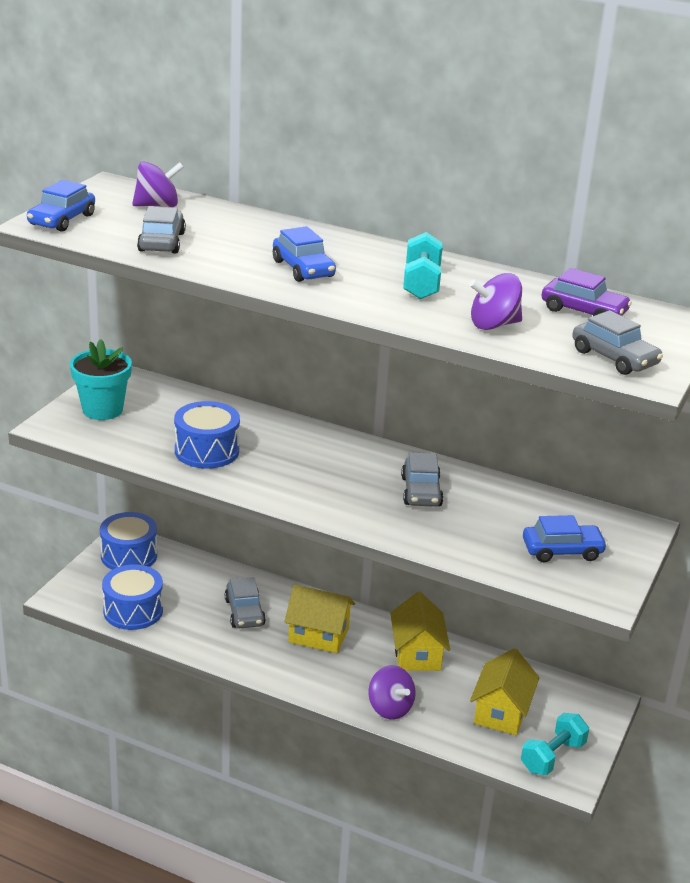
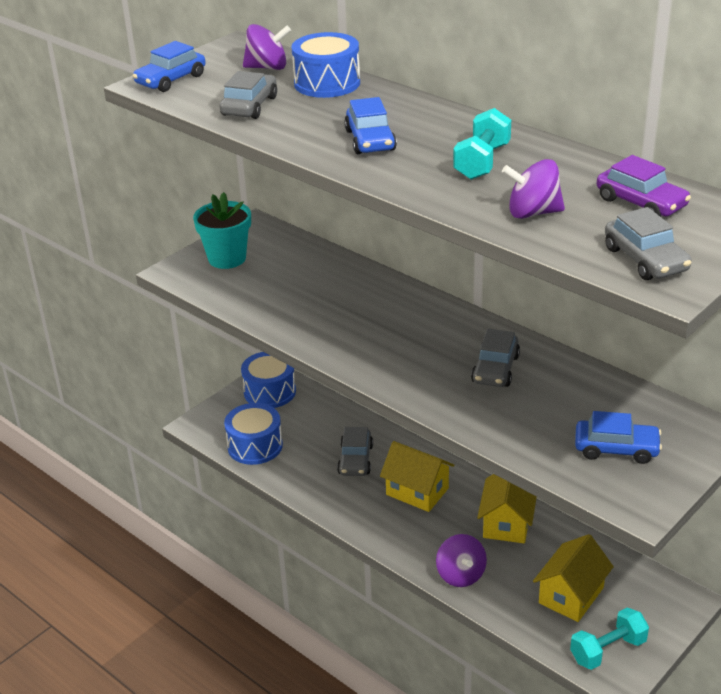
camera: 20 degrees right, 5 degrees up
(207, 451) = (304, 308): blue drum -> blue drum (327, 83)

